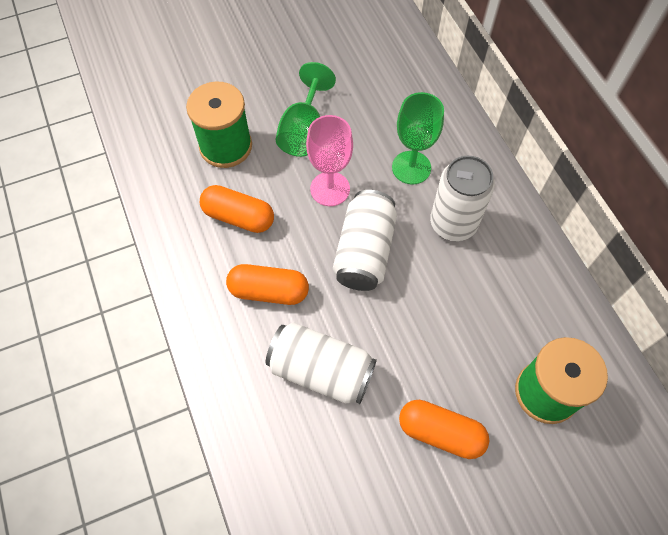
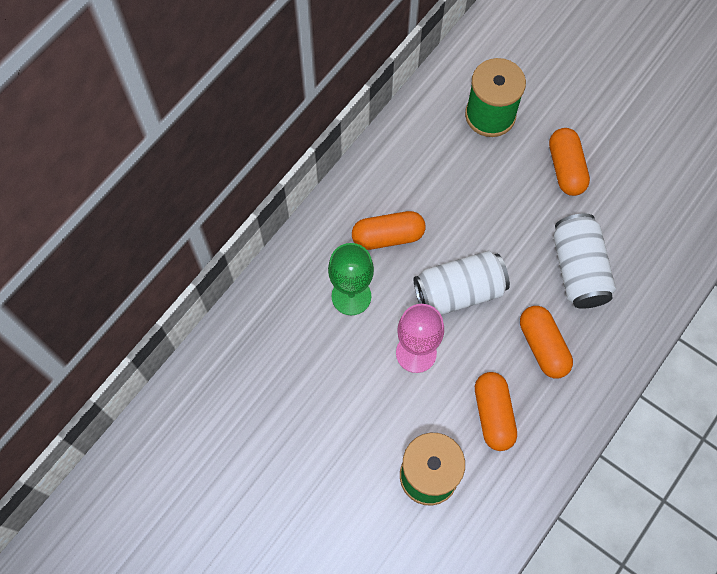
camera: 120 degrees left, 5 degrees up
(303, 130) = (367, 413): green goblet -> none
(453, 223) = (388, 236): white can -> orange capsule

